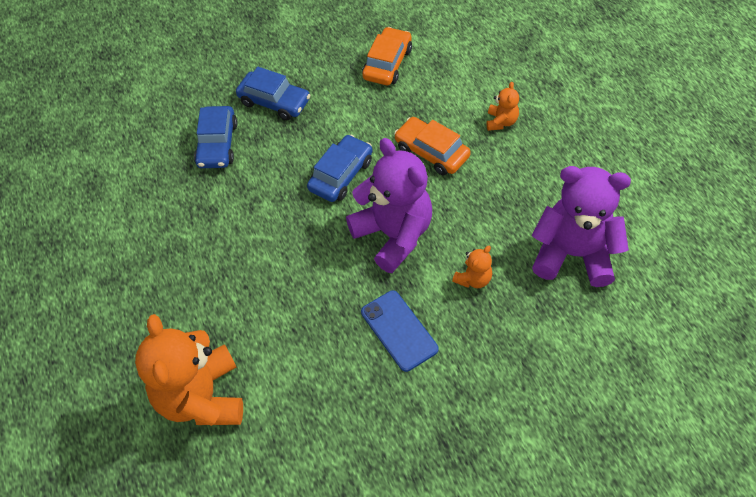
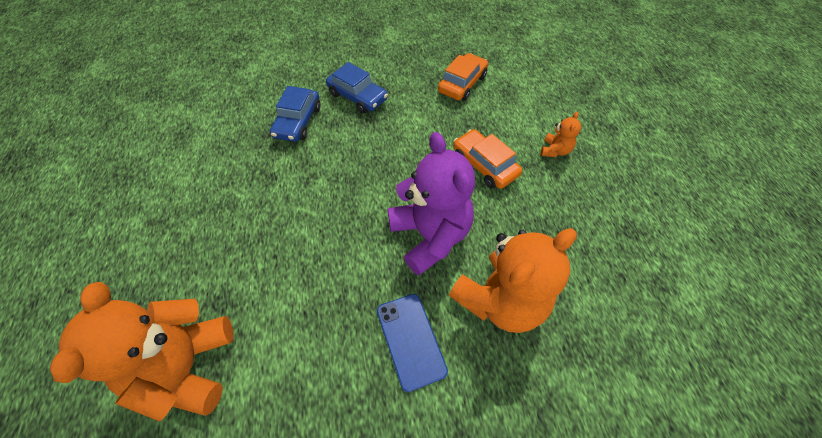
camera: 10 degrees right, 0 degrees up
(341, 175) = (396, 169): blue car -> none
(473, 279) = (500, 300): orange teddy bear -> orange teddy bear, size x2.28
(573, 254) = (611, 297): purple teddy bear -> none

